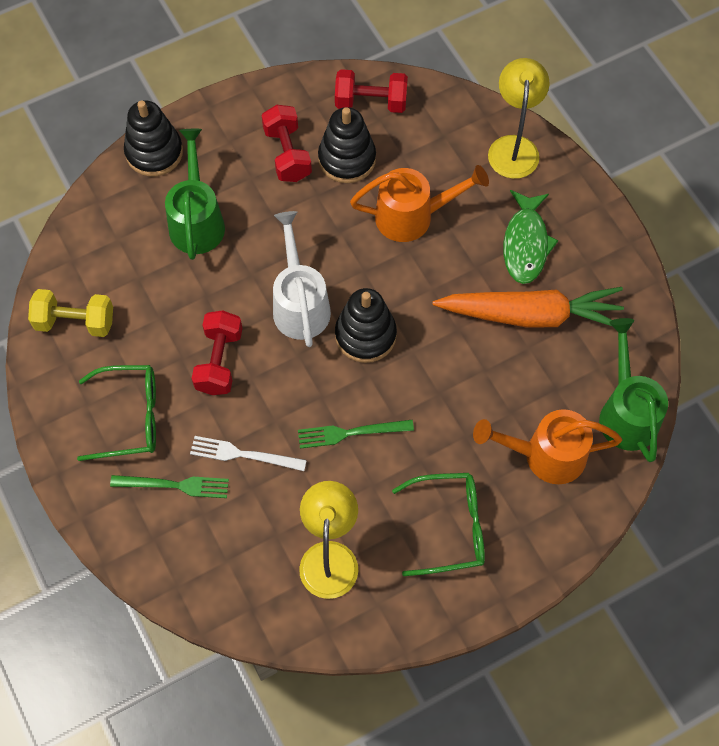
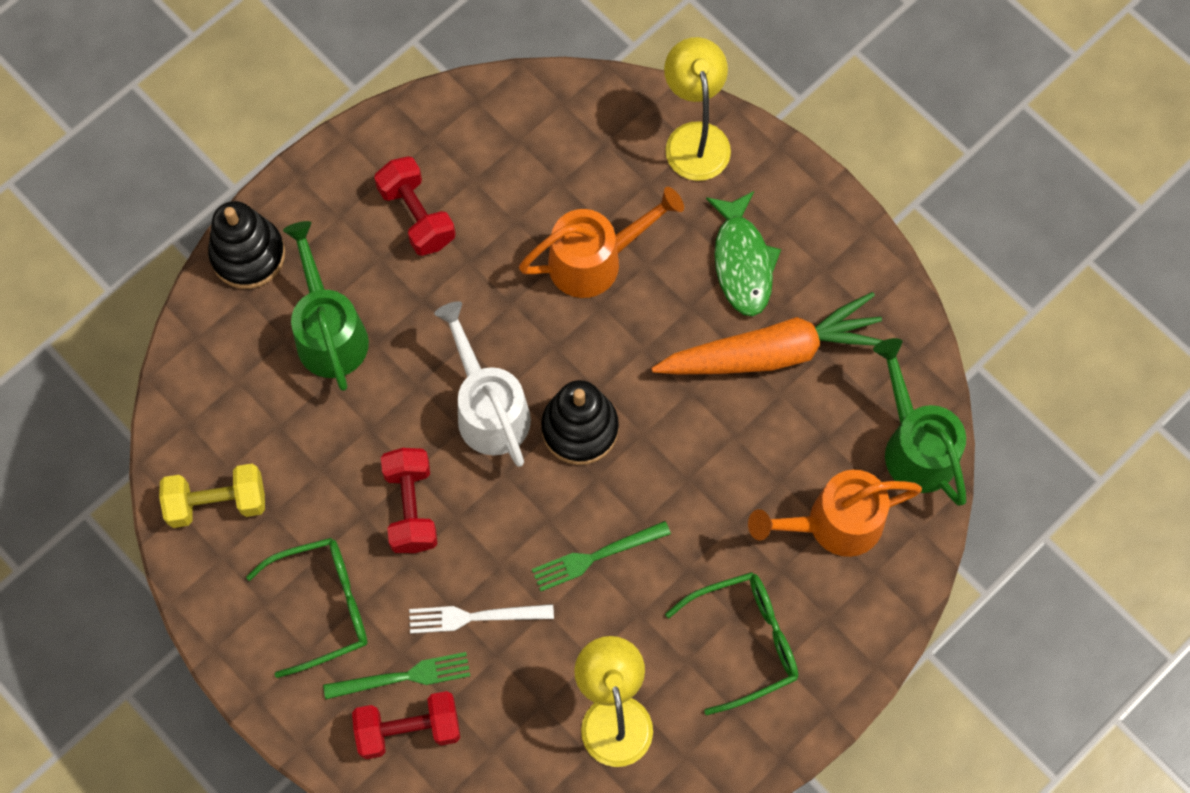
camera: 15 degrees left, 5 degrees up
(347, 159) = (493, 204): black stacking toy -> none
(371, 102) = (502, 121): red dumbbell -> red dumbbell (408, 729)

